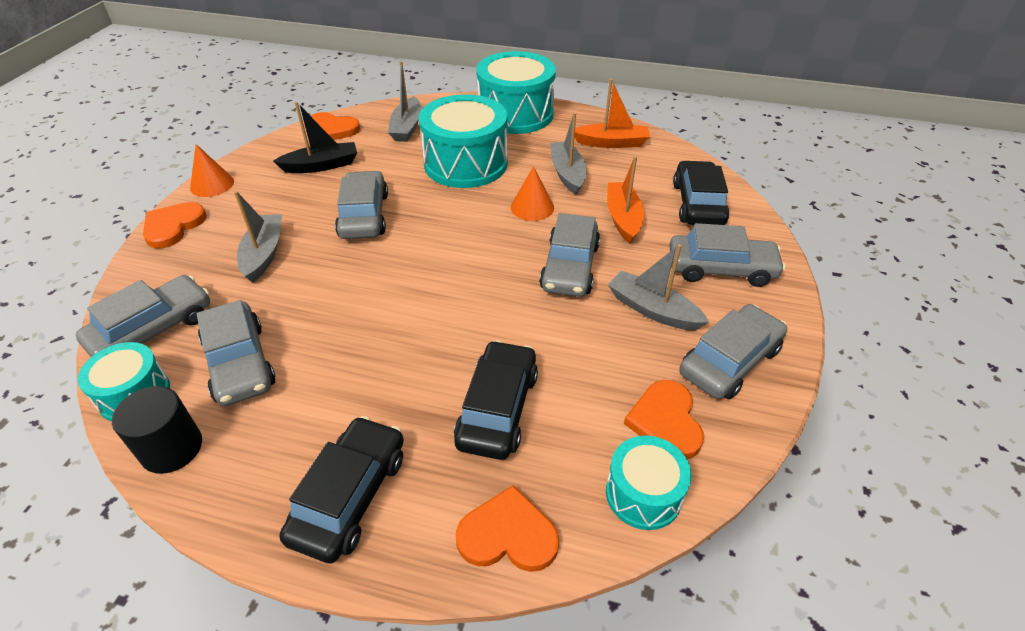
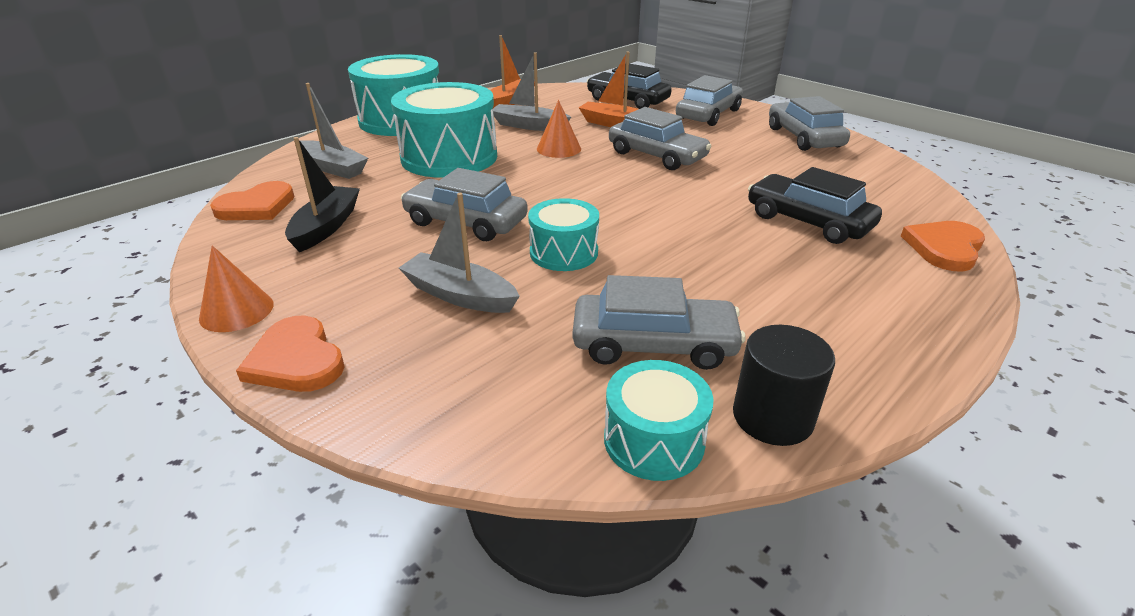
camera: 60 degrees left, 10 degrees down
(153, 330) = (528, 408): grey car -> none
(350, 496) = (885, 309): black car -> none
(643, 494) = (916, 193): turquoise drum -> turquoise drum (563, 252)
(652, 310) = (734, 144): grey boat -> none
(665, 421) = (851, 170): orange heart -> none

